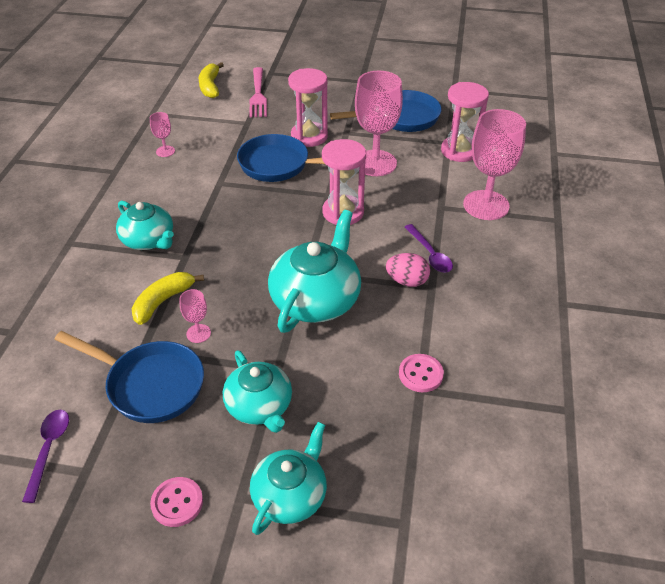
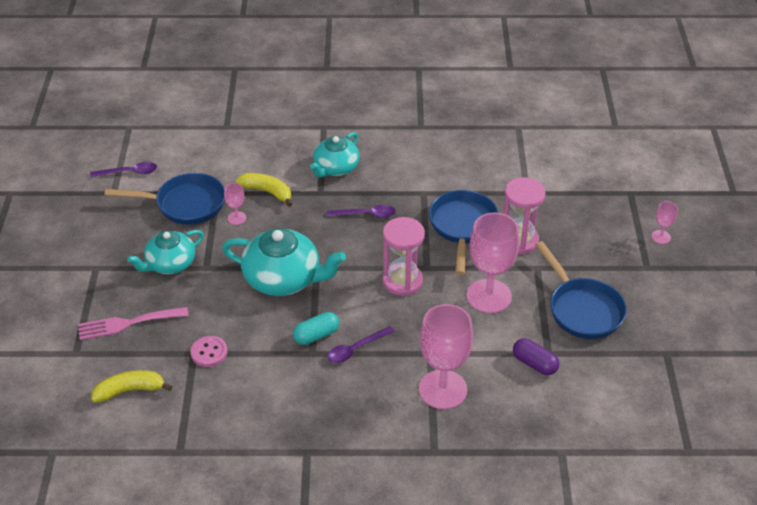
camera: 80 degrees right, 0 degrees up
(150, 385) = (185, 204): blue pan -> blue pan turned 105 degrees counterclockwise
(165, 151) = (460, 149): pink goblet -> pink goblet (661, 237)
(177, 503) = (91, 239): pink button -> none
(210, 86) = (582, 154): yellow banana -> yellow banana (130, 390)
(236, 226) = (366, 214): none -> purple spoon
(258, 95) = (581, 191): pink fork -> pink fork (127, 323)
(290, 495) = (97, 291): turquoise teapot -> none
(407, 281) = (316, 335): pink egg -> turquoise capsule
(459, 151) = (534, 363): pink hourglass -> purple capsule

